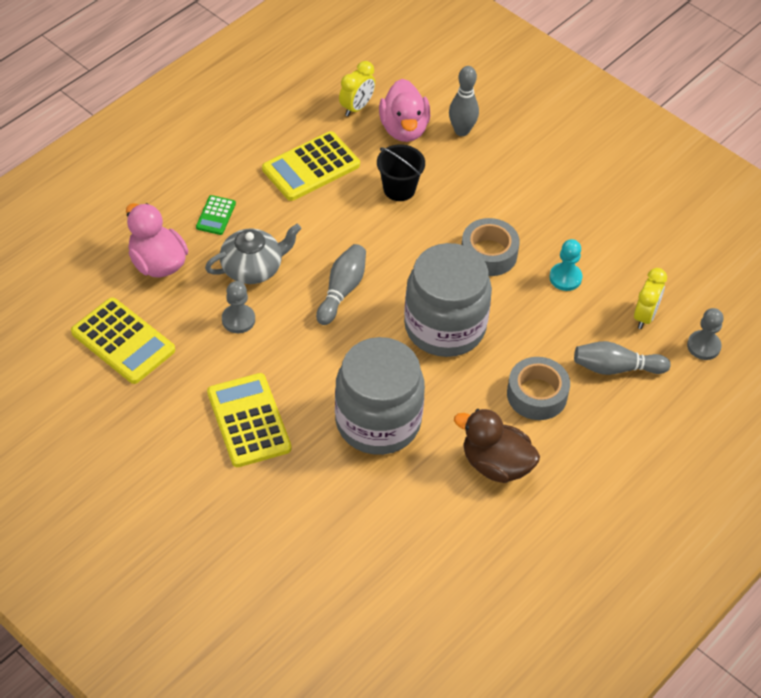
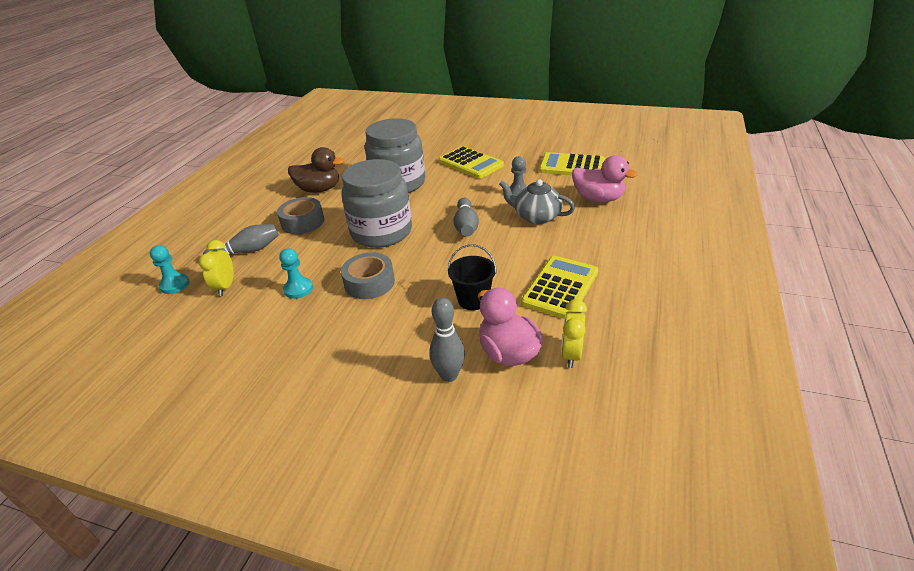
camera: 160 degrees right, 15 degrees down
(216, 215) = (594, 233): green calculator -> none
(253, 268) = (536, 216): grey teapot -> grey teapot turned 75 degrees clockwise
(703, 346) = (175, 285): grey pawn -> turquoise pawn

